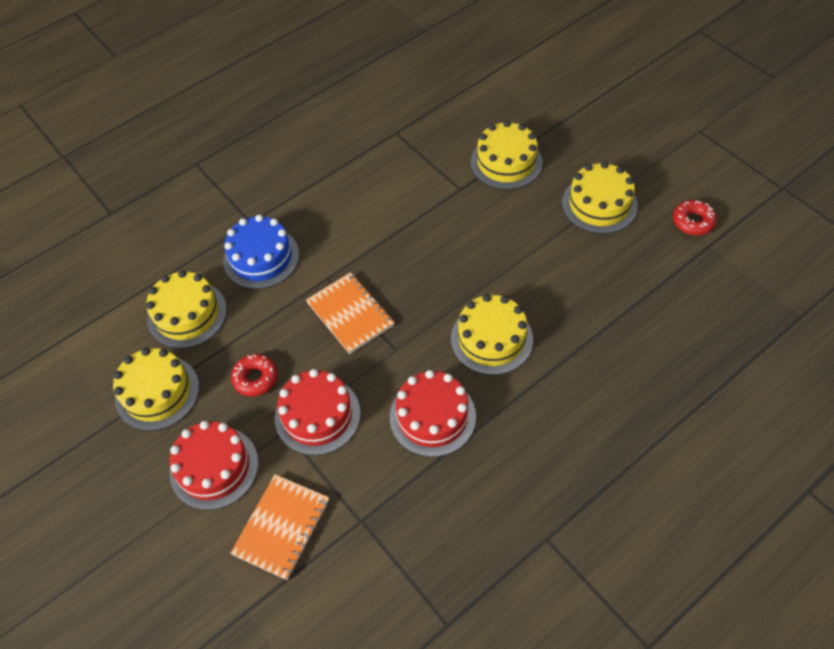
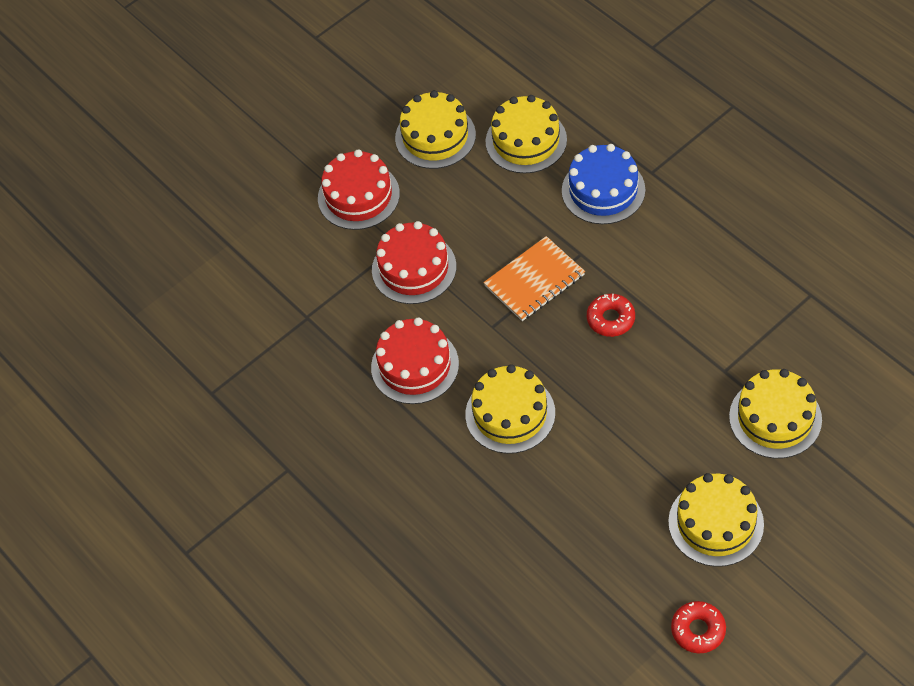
camera: 90 degrees right, 0 degrees up
(255, 378) = (453, 211): red donut -> red donut (610, 319)
(282, 527) = (301, 257): orange notebook -> none

